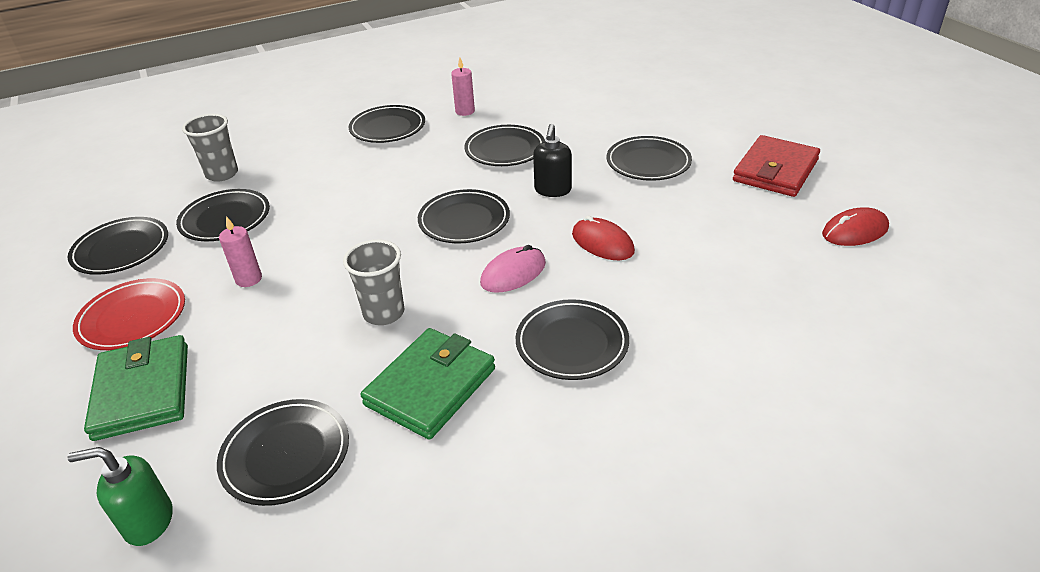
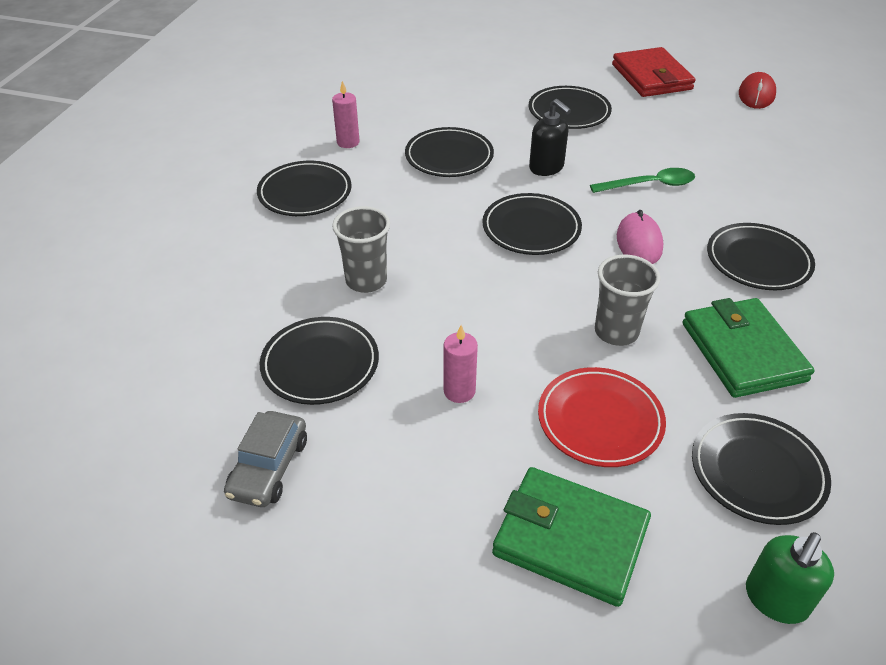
camera: 50 degrees left, 5 degrees up
(121, 250) = (269, 467): black plate -> grey car
(132, 318) = (427, 504): red plate -> red plate (600, 420)
(222, 174) = (218, 331): grey cup -> grey cup (366, 281)
(602, 243) = (649, 185): red mouse -> green spoon

